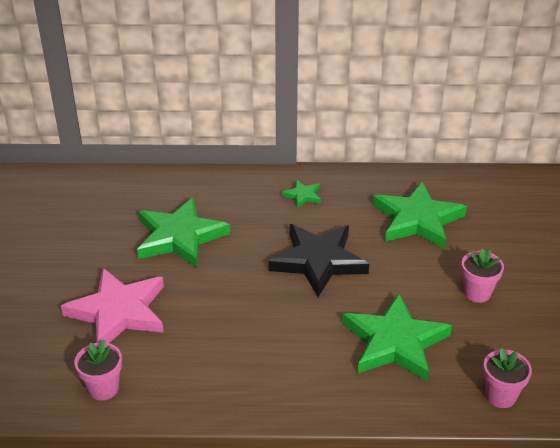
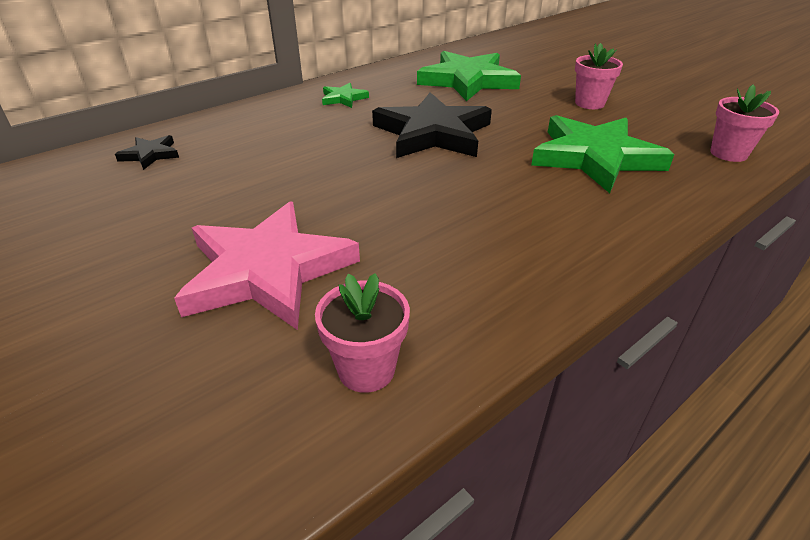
camera: 40 degrees left, 0 degrees up
(141, 194) = (150, 155): none -> black star
(180, 237) = (253, 170): green star -> none

